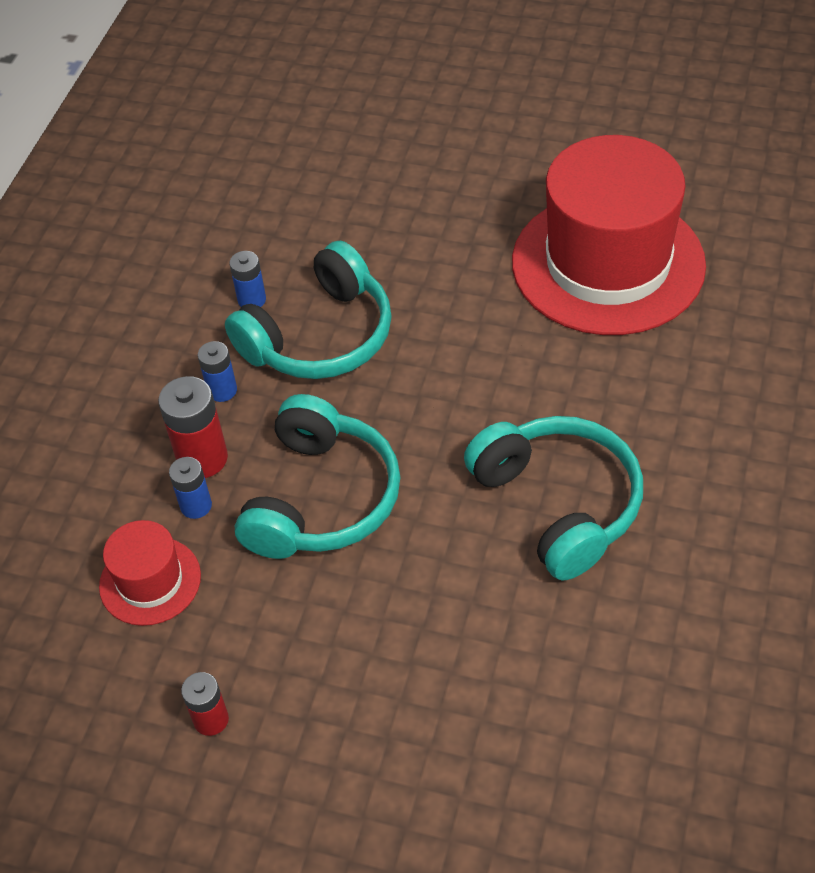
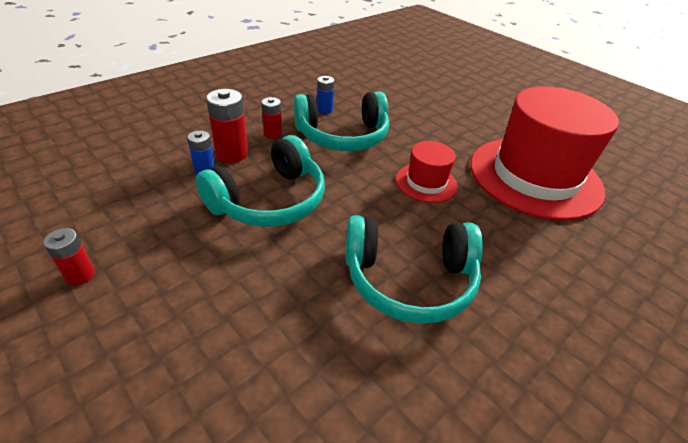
camera: 25 degrees right, 10 degrees down
(150, 581) = (143, 189): red hat -> red hat (426, 182)
(222, 390) = (272, 134): blue battery -> red battery
(558, 504) = (409, 280): turquoise headphones -> turquoise headphones turned 90 degrees clockwise

